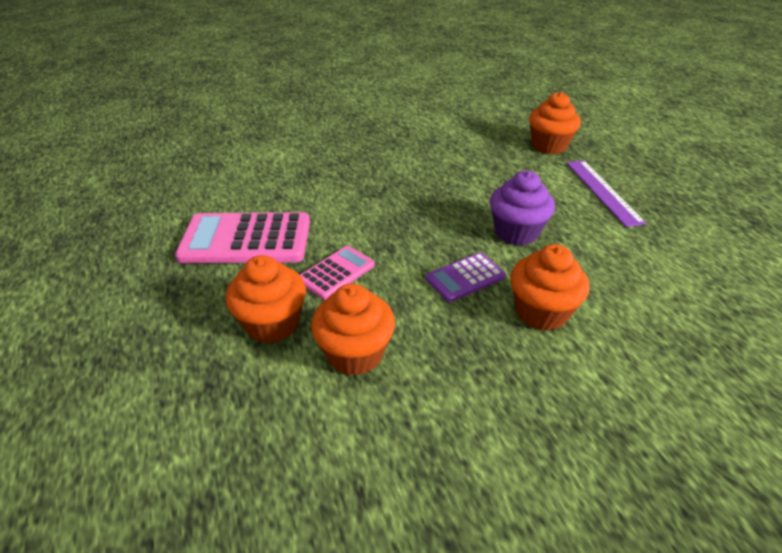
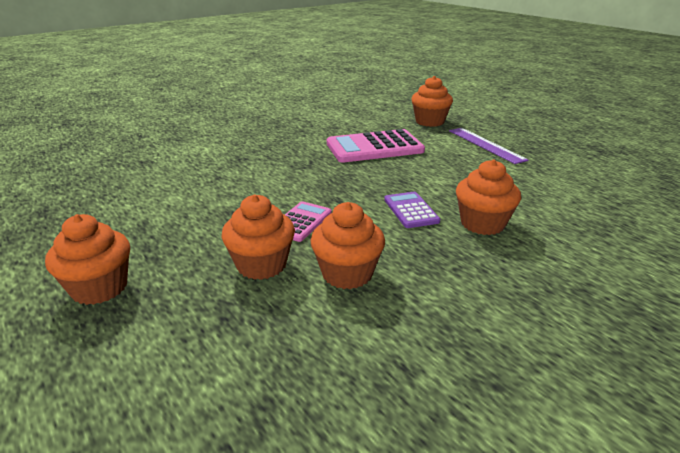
camera: 15 degrees left, 10 degrees down
(111, 322) = (99, 288): none -> orange cupcake
(246, 239) = (205, 210): pink calculator -> pink calculator (374, 147)
(465, 277) = (411, 210): purple calculator -> purple calculator turned 120 degrees clockwise
(516, 232) = (435, 177): purple cupcake -> none

